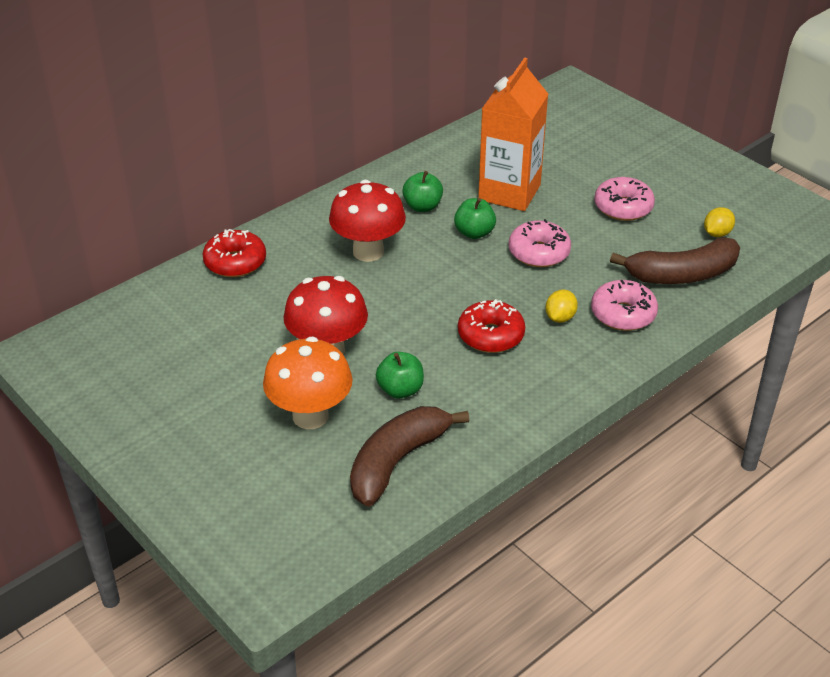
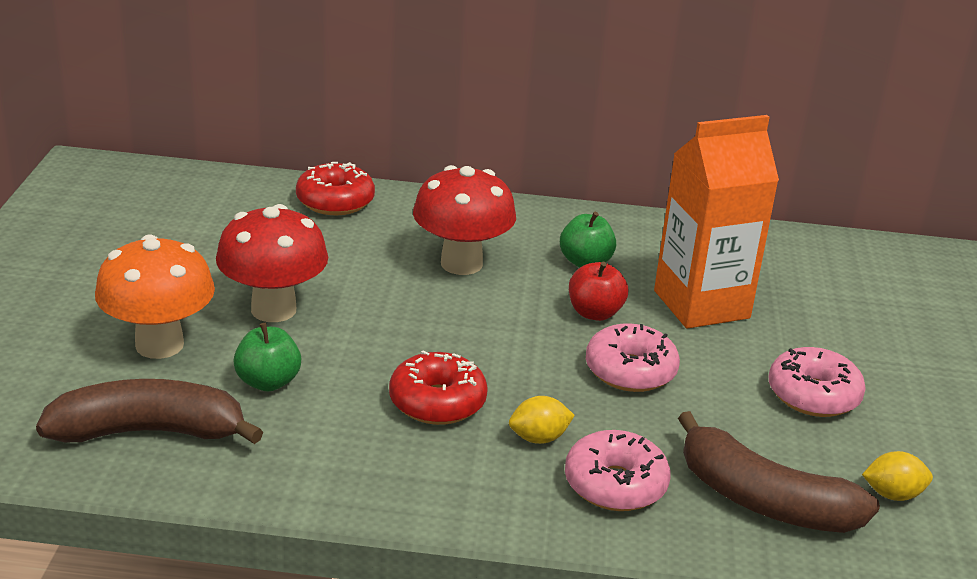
camera: 45 degrees right, 10 degrees down
(474, 233) = (595, 313): green apple -> red apple

